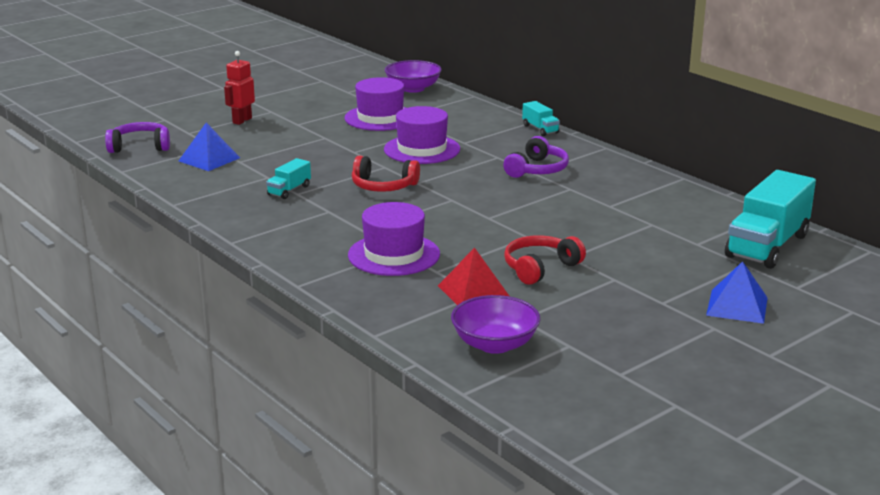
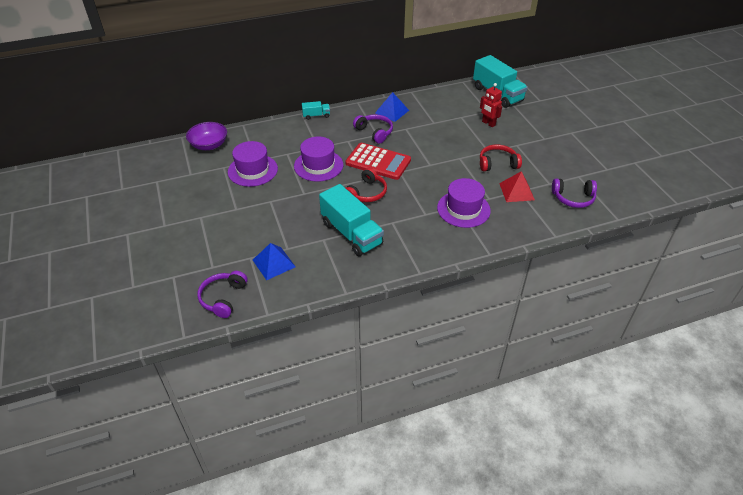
camera: 70 degrees left, 20 degrees up
(242, 120) = (208, 235): red robot -> red robot (488, 123)
(289, 190) = (351, 233): turquoise truck -> turquoise truck, size x2.14
(463, 182) = (378, 162): none -> red calculator
(495, 344) = (573, 198): purple bowl -> purple headphones
(540, 268) = (497, 163): red headphones -> red headphones turned 105 degrees clockwise
(737, 306) = (553, 120): blue pyramid -> blue pyramid (392, 111)

